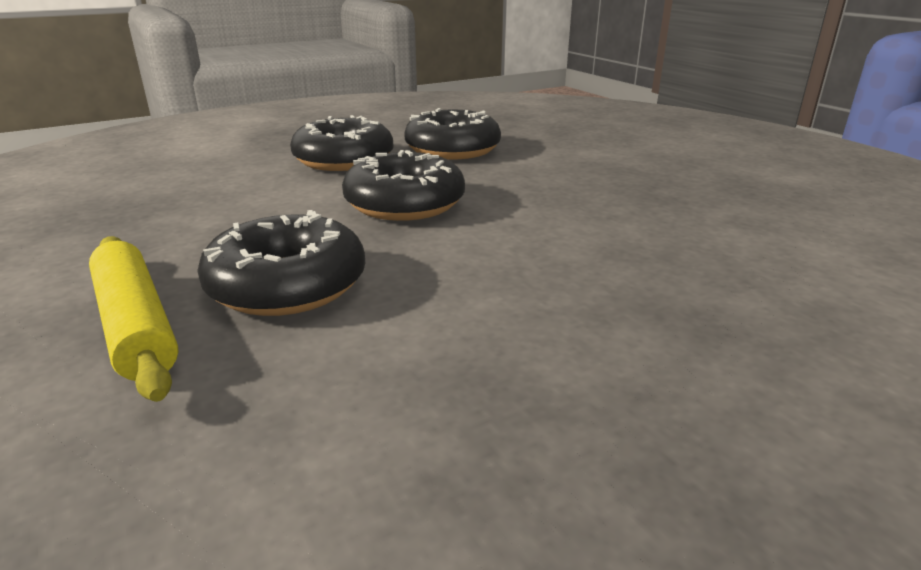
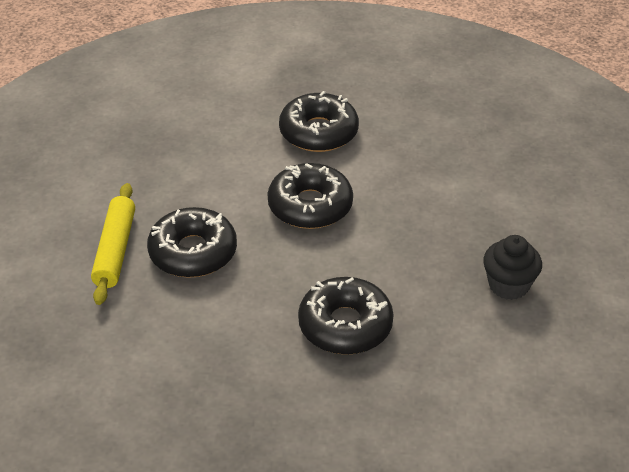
camera: 35 degrees right, 15 degrees up
(452, 149) = (406, 149): black donut -> black donut (345, 325)
(699, 195) = (508, 285): none -> black cupcake

